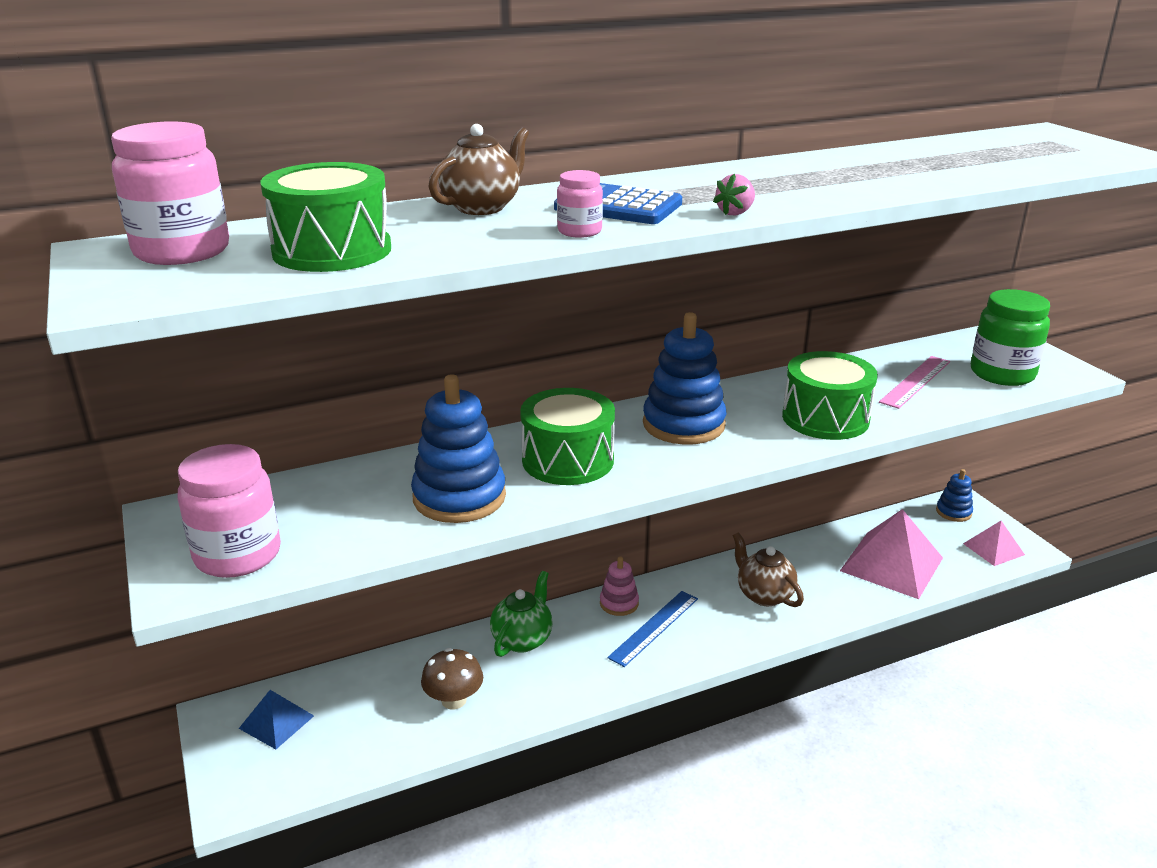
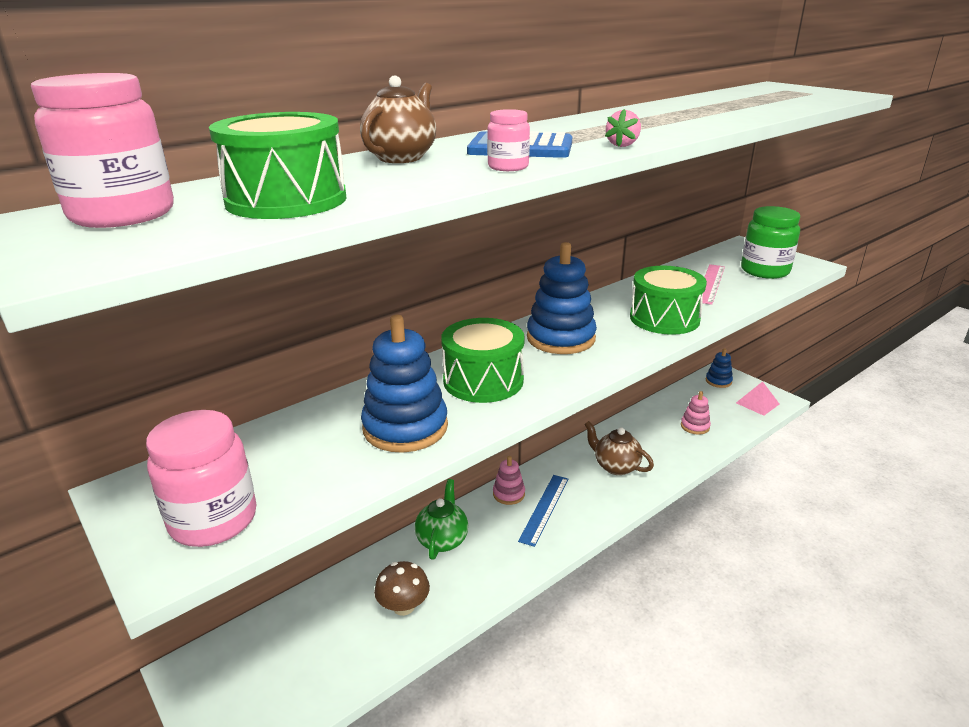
camera: 15 degrees left, 0 degrees up
(276, 722) = (246, 664): blue pyramid -> none
(891, 564) = (695, 426): pink pyramid -> pink stacking toy

